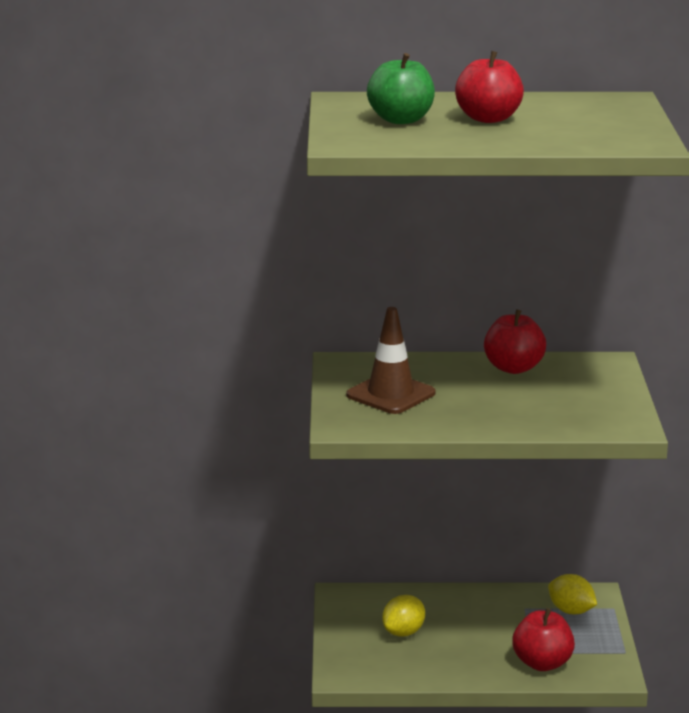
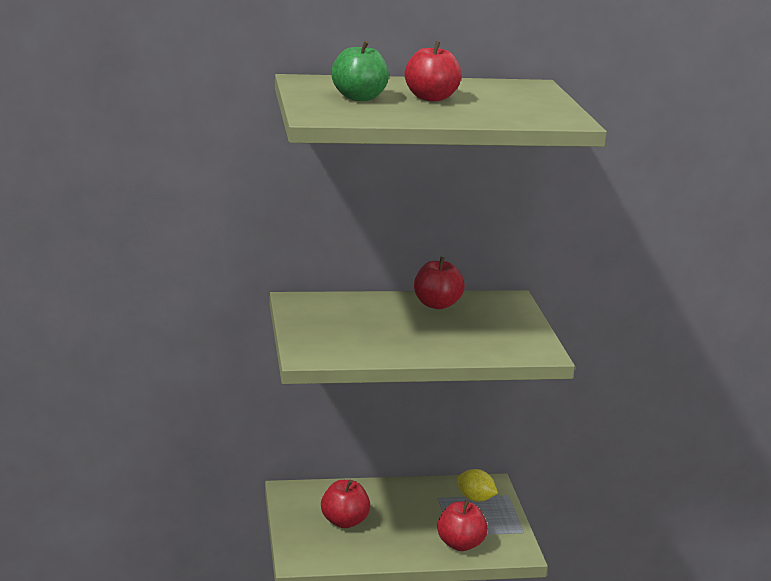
camera: 10 degrees left, 0 degrees up
(390, 394) = (342, 327): brown traffic cone -> none
(403, 632) = (344, 521): yellow lemon -> red apple

